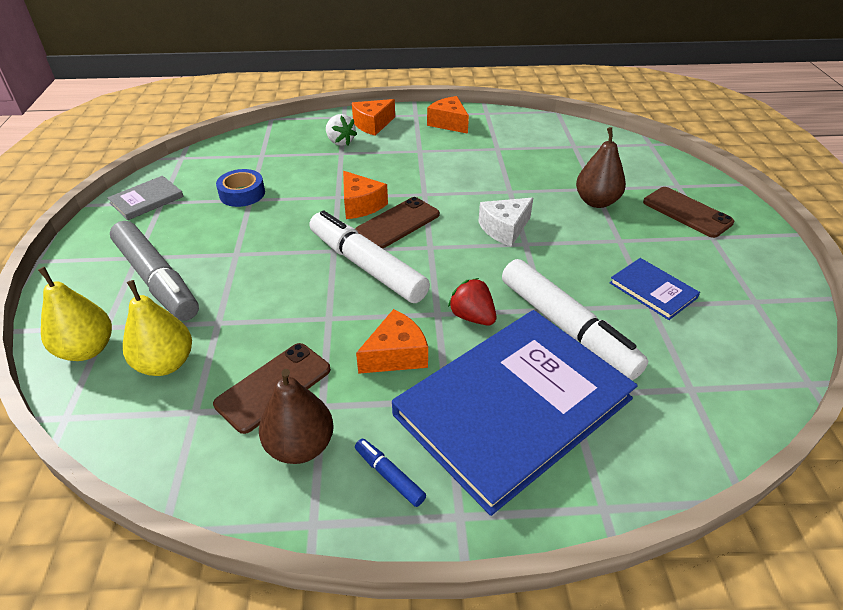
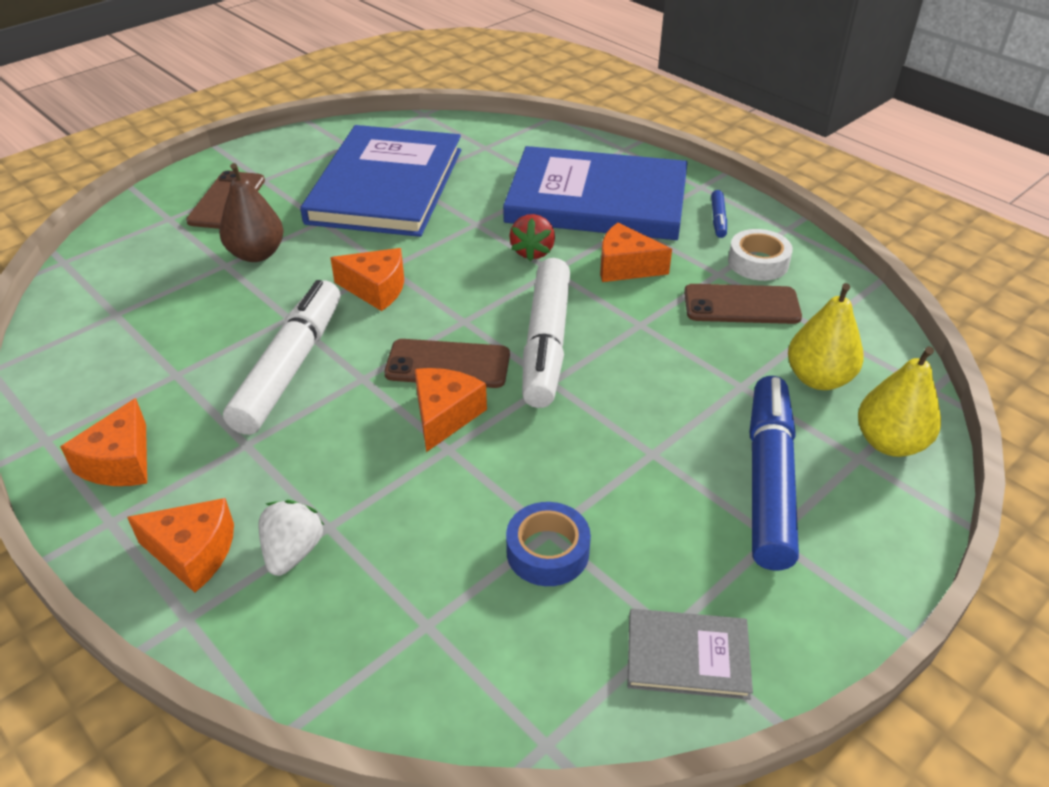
camera: 130 degrees left, 0 degrees up
(157, 280) = (768, 480): grey marker -> blue marker
(300, 446) = (758, 262): brown pear -> white tape
(504, 229) = (376, 289): white cheese -> orange cheese
(567, 327) = (485, 207): white marker -> white marker (290, 367)
(653, 290) = (386, 185): blue book -> blue book, size x2.36

